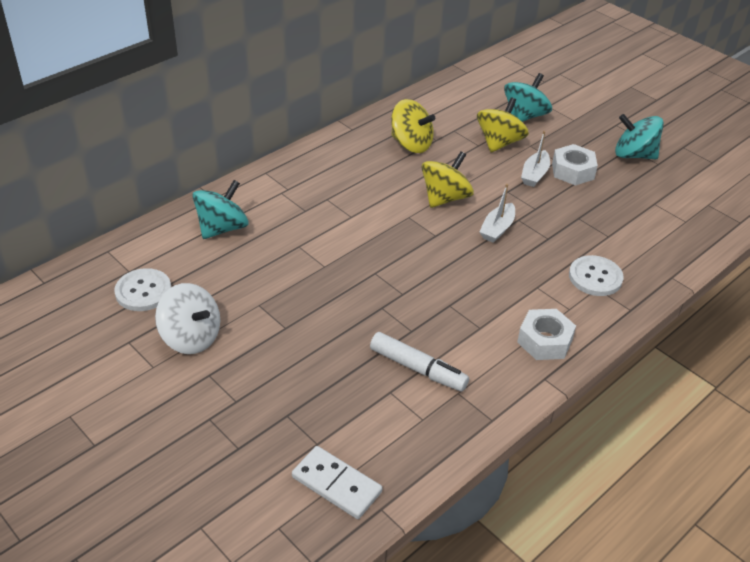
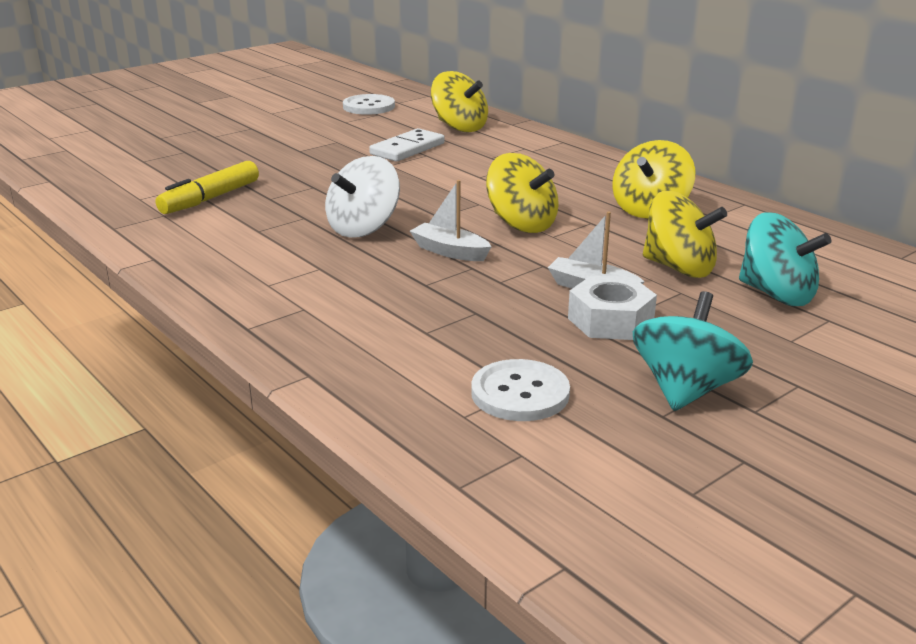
camera: 95 degrees right, 15 degrees down
(191, 337) = (301, 121): white spinning top -> white spinning top (363, 228)
(222, 228) = (459, 127): turquoise spinning top -> yellow spinning top
(336, 484) = (91, 166): white domino -> white domino (407, 149)
(418, 369) = (210, 198): white marker -> yellow marker
(544, 341) = (215, 263): white nut -> none
(595, 277) = (327, 309): white button -> white button (520, 393)

